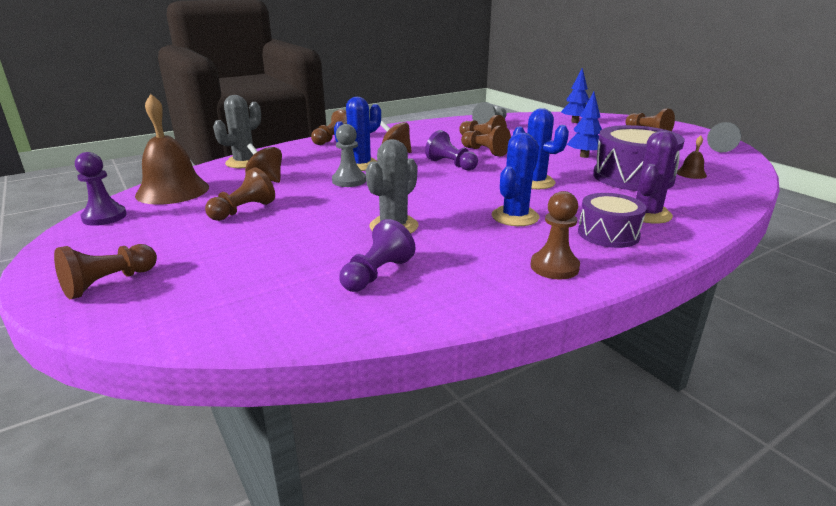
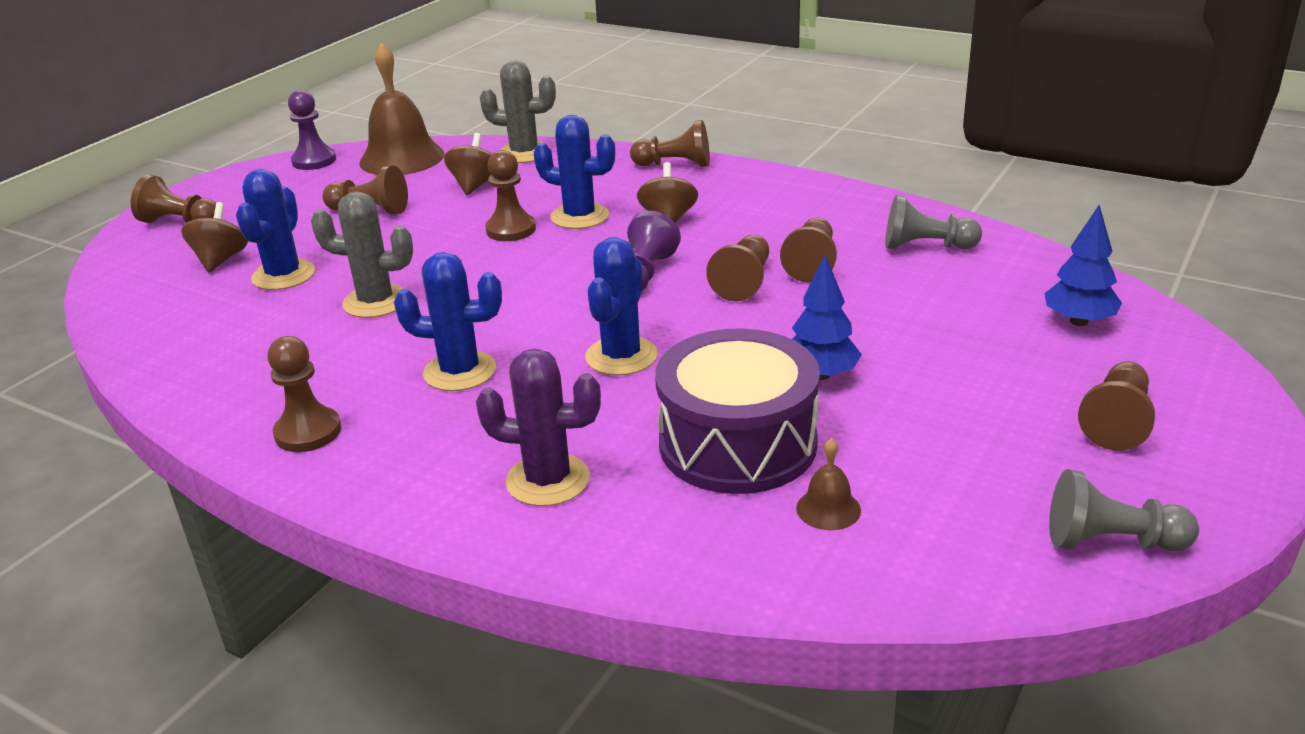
camera: 65 degrees right, 5 degrees up
(230, 271) = (221, 260): none -> brown spinning top
(303, 250) = (283, 275): none -> blue cactus
(349, 181) = (511, 230): grey pawn -> brown pawn
(377, 274) = (243, 330): purple pawn -> none
(608, 234) = (441, 456): purple drum -> none

